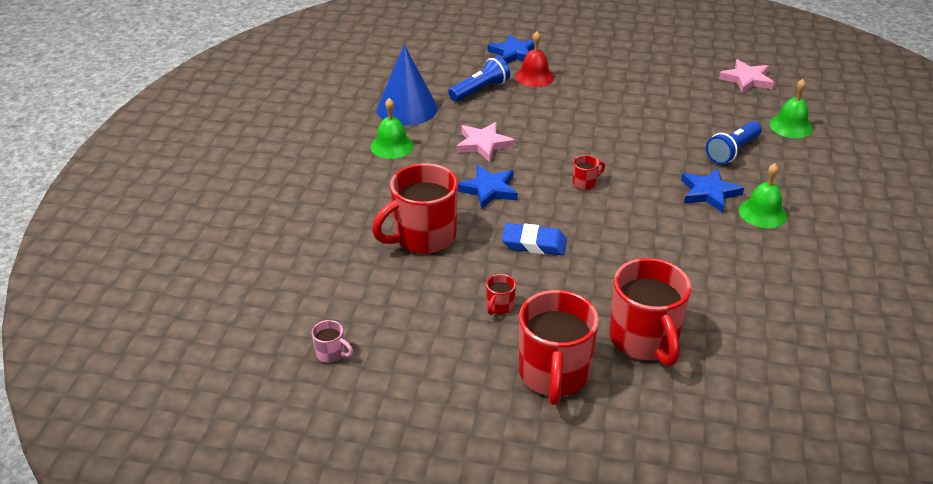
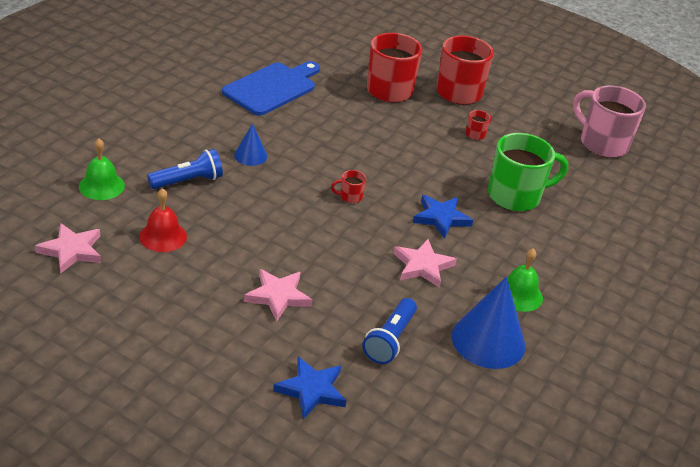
camera: 165 degrees left, 0 degrees up
(331, 353) = (602, 143): pink mug -> pink mug, size x2.41
(423, 237) = (516, 196): red mug -> green mug
(480, 90) = (390, 340): blue flashlight -> blue flashlight turned 45 degrees counterclockwise
(534, 77) = (312, 339): red bell -> red bell (163, 236)
(534, 244) = (427, 164): blue eraser -> none
(578, 93) = (278, 296): none -> pink star
(709, 193) = (250, 155): blue star -> blue cone
(762, 213) = (225, 129): green bell -> none
(775, 285) = (272, 88): none -> blue cutting board

